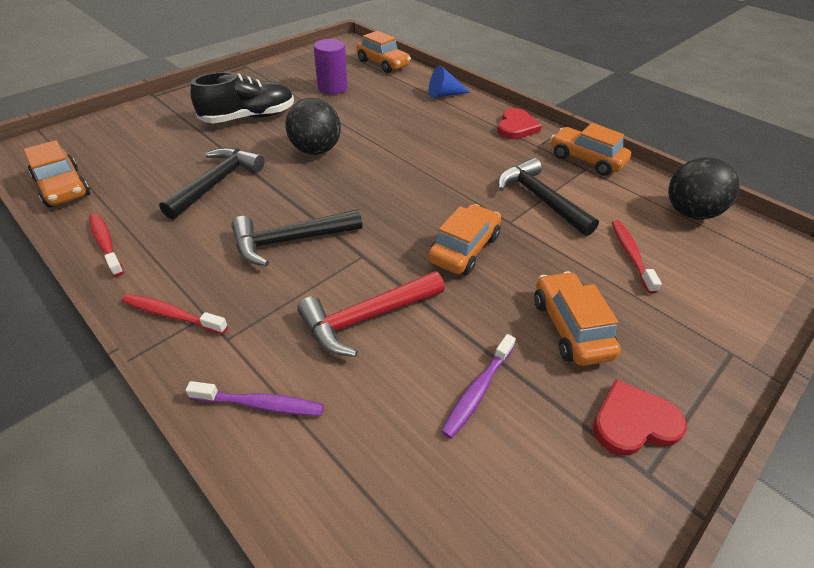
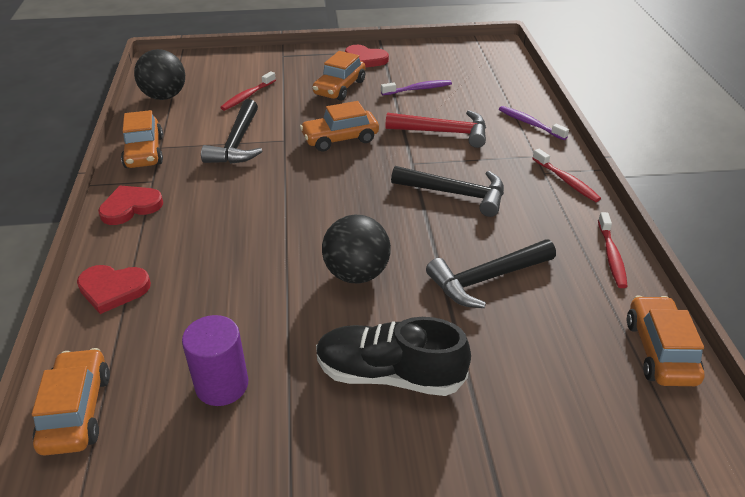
camera: 140 degrees left, 5 degrees down
(444, 95) = (113, 289): blue cone -> red heart

